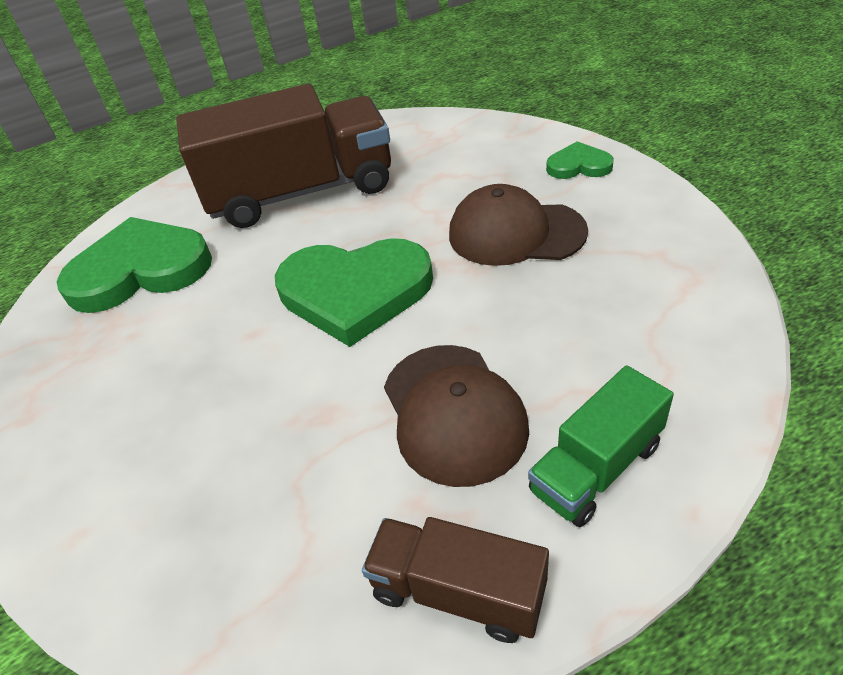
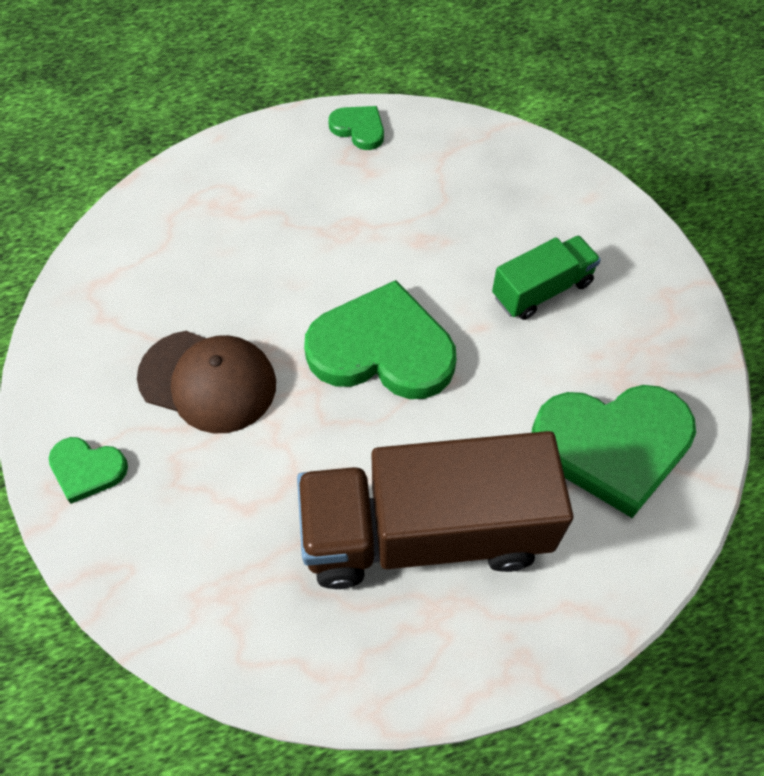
camera: 175 degrees left, 15 degrees up
(453, 413) = (330, 220): brown cap -> none
(458, 592) = (359, 129): brown truck -> green heart
(596, 468) = (256, 169): green truck -> green truck (542, 290)

